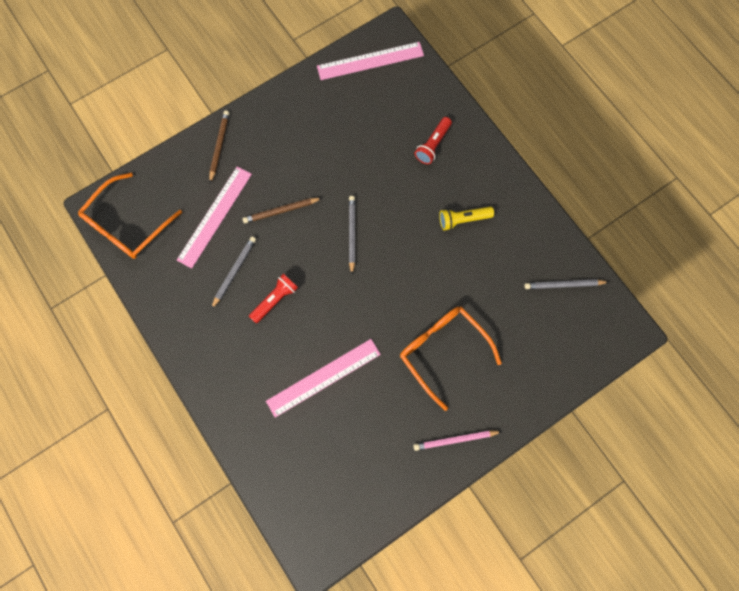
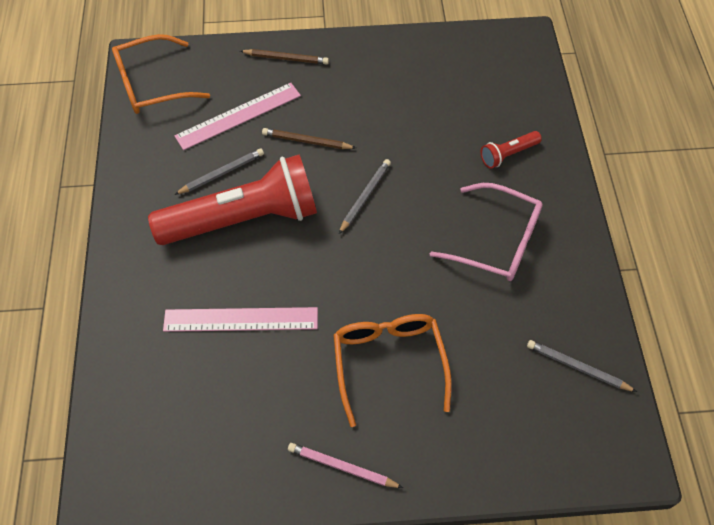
camera: 30 degrees right, 15 degrees down
(219, 146) = (286, 58): brown pencil -> brown pencil turned 60 degrees clockwise
(275, 300) = (243, 219): red flashlight -> red flashlight, size x2.41
(370, 61) = (488, 51): pink ruler -> none
(463, 220) = (497, 241): yellow flashlight -> pink glasses

